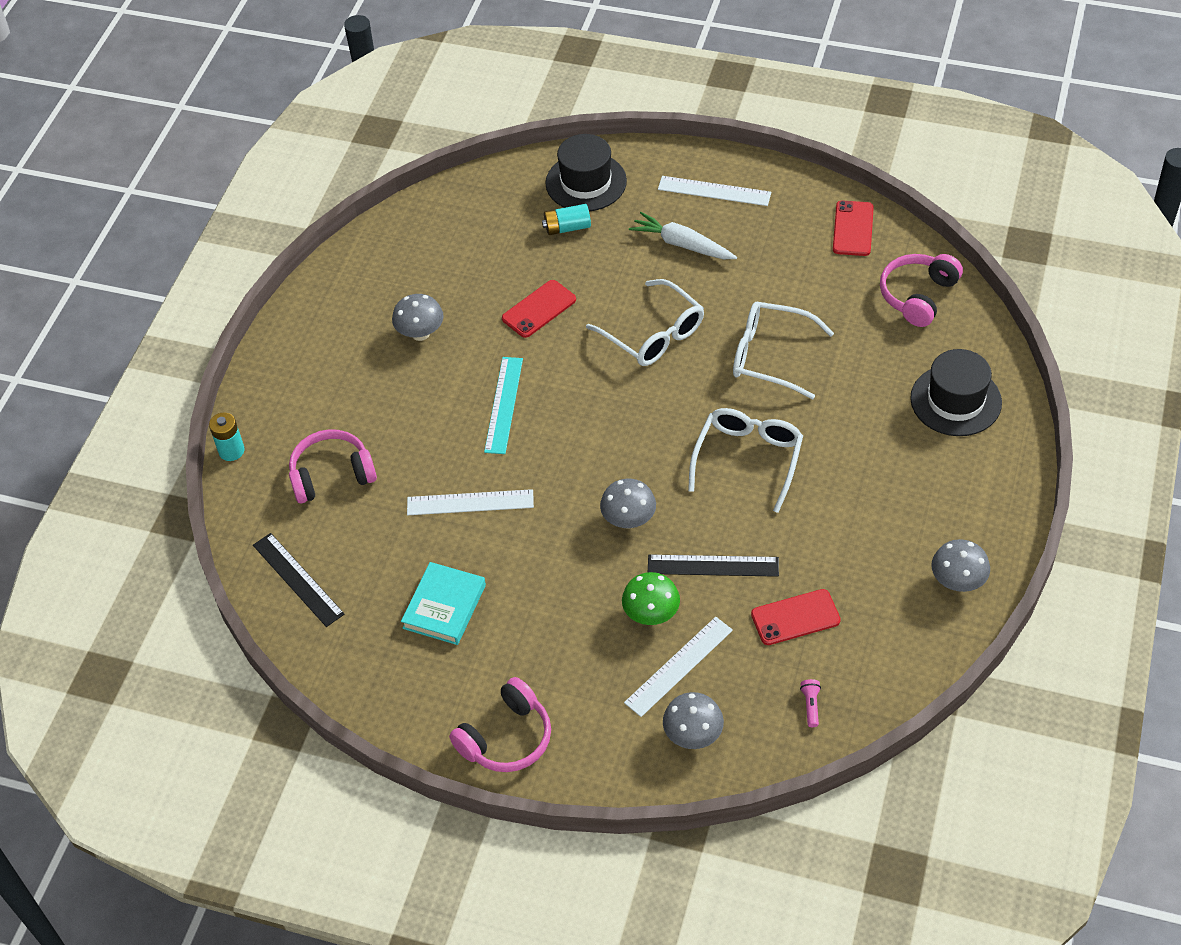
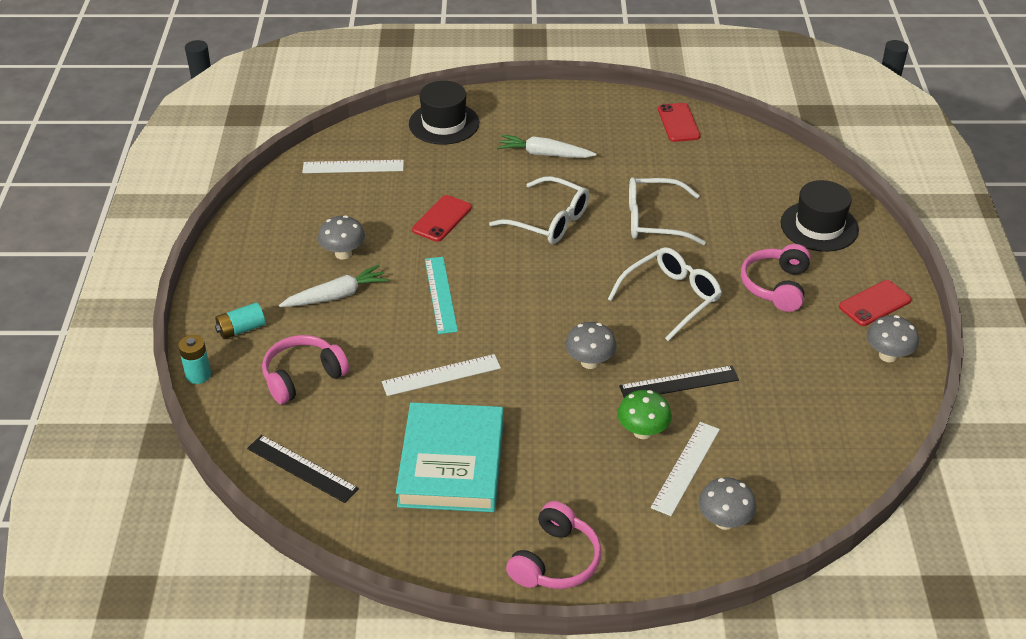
camera: 20 degrees left, 10 degrees down
(396, 384) = (336, 296): none -> white carrot
(444, 606) = (451, 463): turquoise book -> turquoise book, size x1.66
(567, 228) = (441, 157): turquoise battery -> turquoise battery (241, 329)
(714, 191) = (554, 114): white ruler -> white ruler (353, 166)
(748, 459) = (671, 298): white glasses -> white glasses turned 45 degrees clockwise
(795, 617) = (768, 409): red phone -> red phone (875, 303)
(811, 705) = (814, 475): pink flashlight -> none
(918, 296) = (752, 160): pink headphones -> pink headphones (776, 286)

